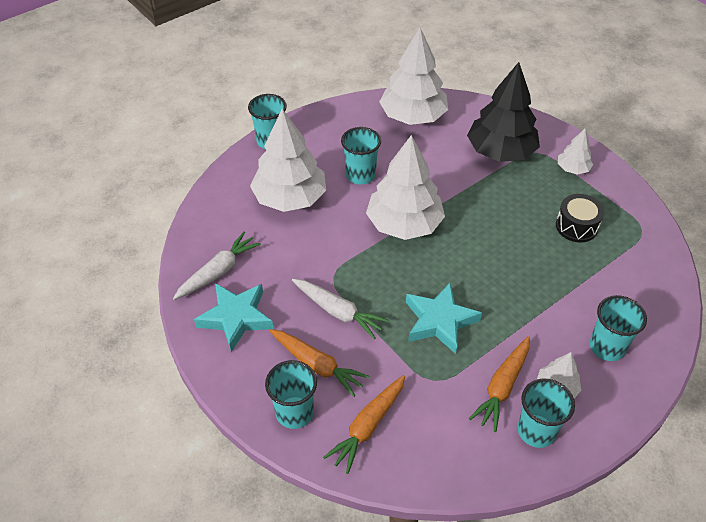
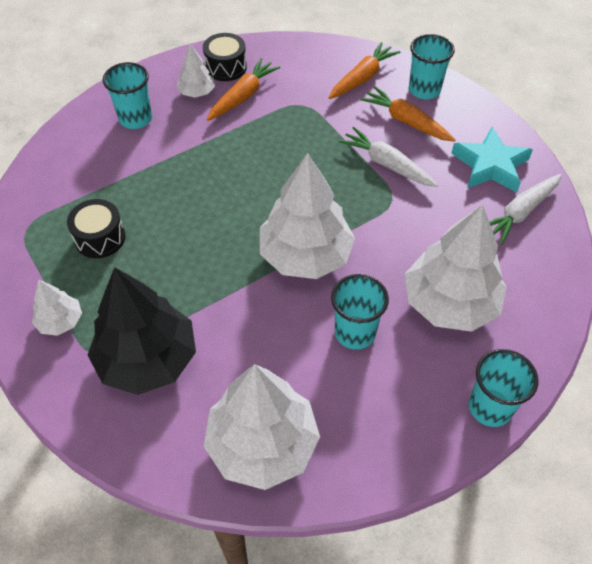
camera: 175 degrees left, 5 degrees up
(439, 321) = (286, 149): turquoise star -> none
(536, 431) = (226, 67): turquoise cup -> black drum

